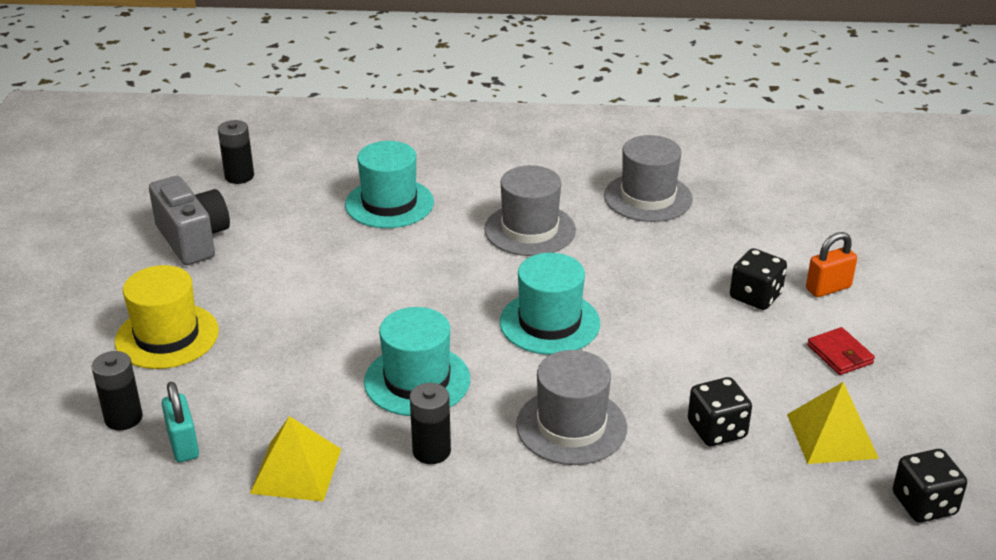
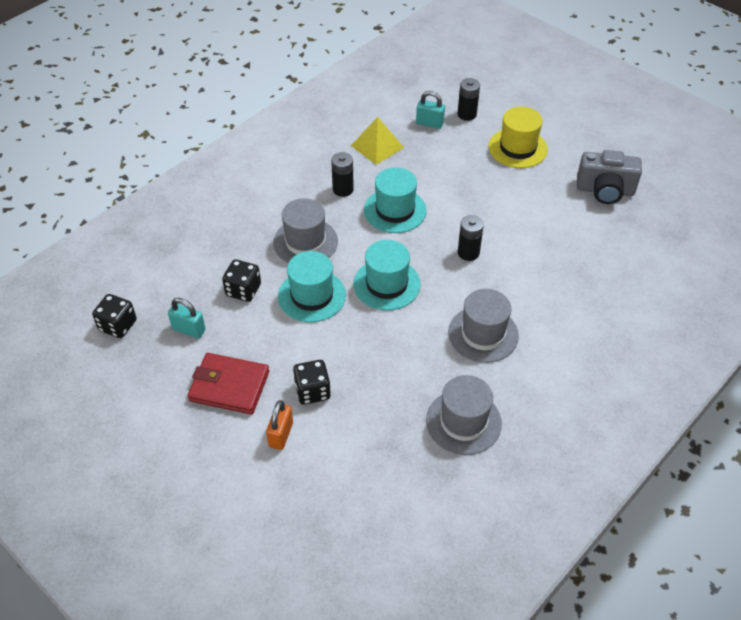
camera: 130 degrees right, 15 degrees up
(239, 176) = (667, 238): black battery -> black battery (468, 253)
(389, 203) = (573, 287): turquoise hat -> turquoise hat (312, 296)
(832, 436) = (189, 329): yellow pyramid -> turquoise padlock
(840, 354) = (229, 386): red wallet -> red wallet, size x1.79

